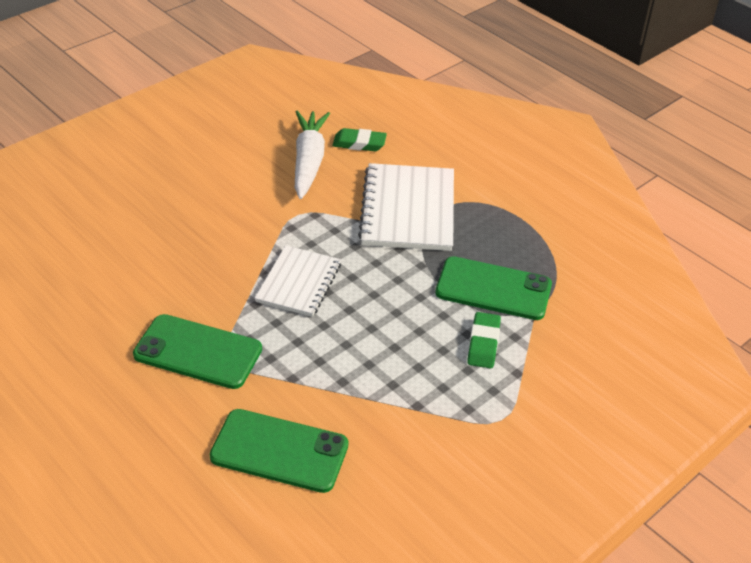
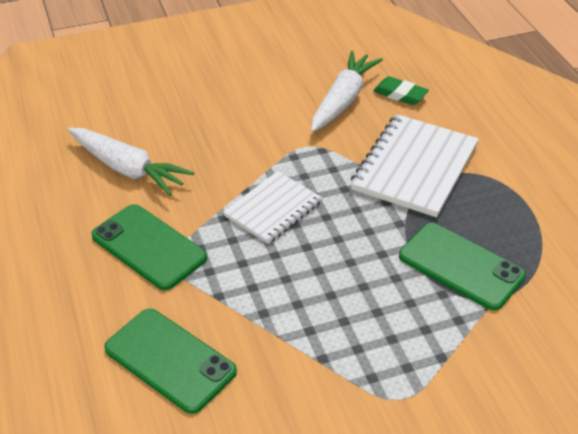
camera: 25 degrees right, 0 degrees up
(131, 281) = (127, 169): none -> white carrot
(483, 343) = (422, 317): green eraser -> none

